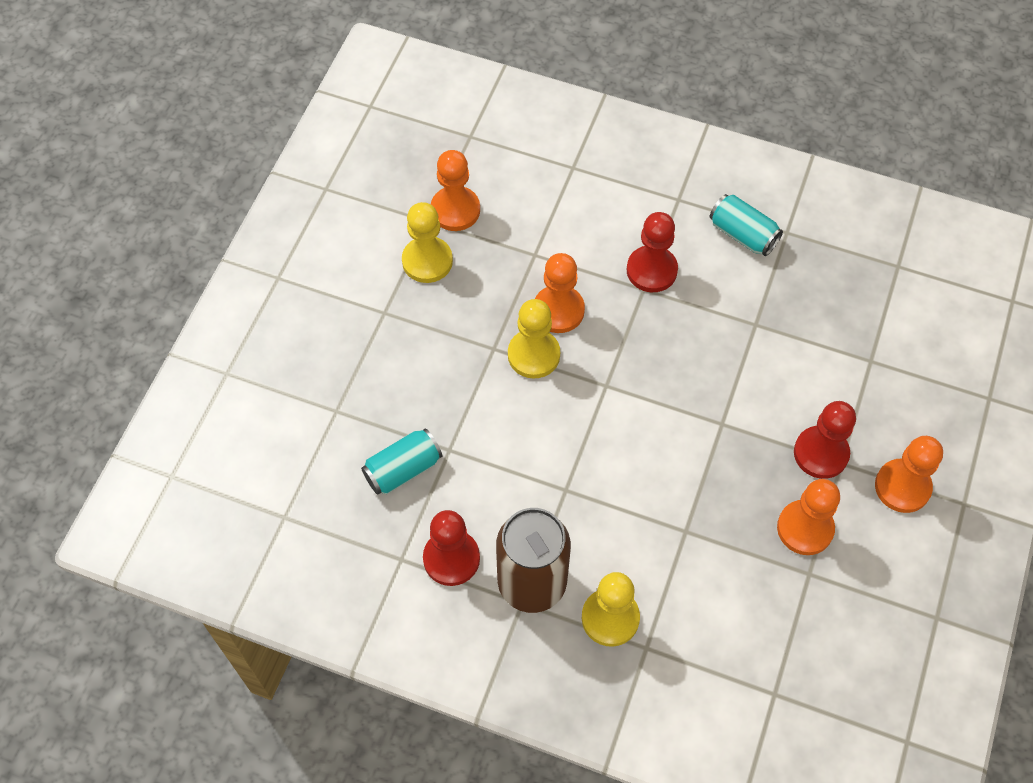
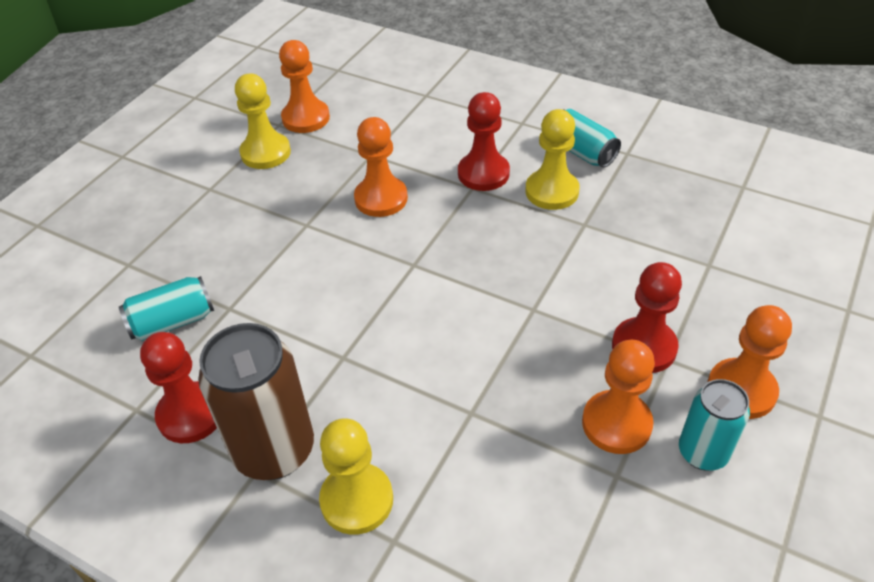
camera: 10 degrees right, 15 degrees down
(533, 355) = (345, 233): yellow pawn -> yellow pawn (552, 191)
(874, 546) = (702, 452): none -> turquoise can

